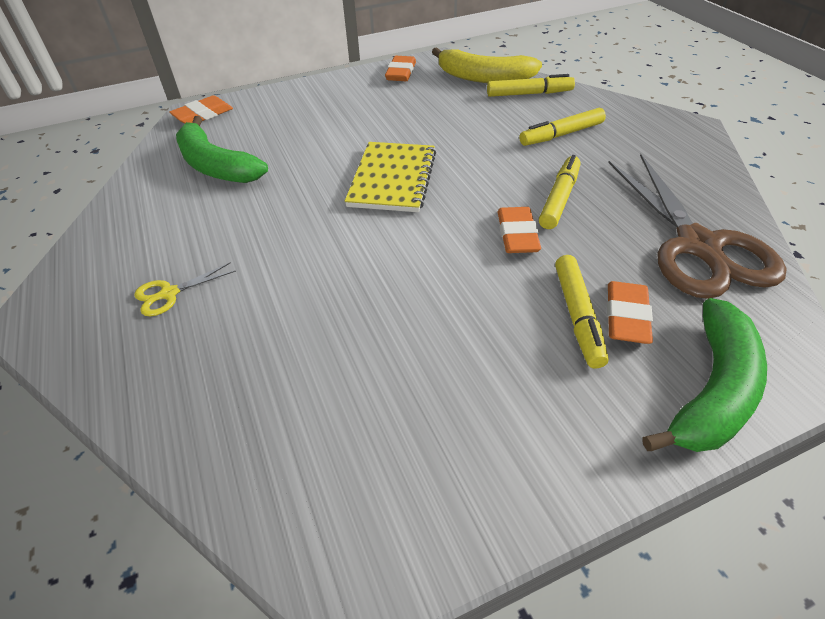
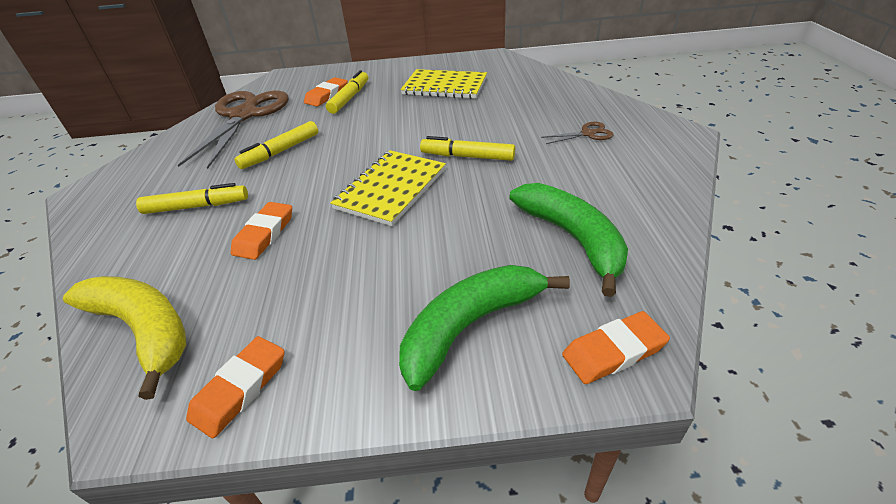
camera: 160 degrees left, 5 degrees down
(169, 293) = (588, 134): yellow scissors -> brown scissors
(423, 385) = (445, 86): none -> yellow notebook
(517, 234) = (336, 134): orange eraser -> orange eraser (264, 234)
(529, 94) = (139, 276): yellow marker -> yellow marker (467, 156)
(711, 390) = (326, 74): green banana -> green banana (471, 325)

